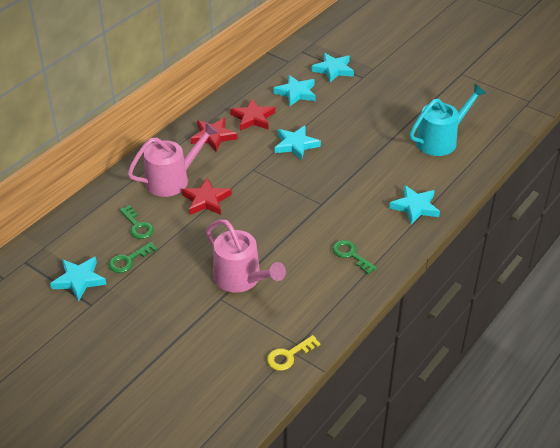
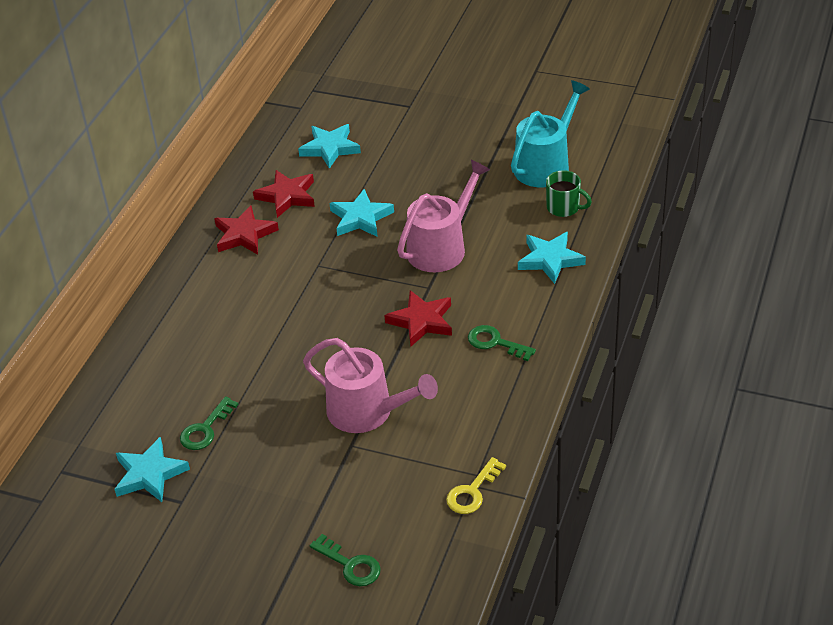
camera: 15 degrees left, 0 degrees up
(138, 226) = (196, 381): green key -> green key (350, 565)
(172, 180) = (215, 307): pink watering can -> pink watering can (441, 247)
(206, 200) = (274, 322): red star -> red star (421, 321)
(333, 70) = (366, 105): turquoise star -> none
(440, 173) = (564, 207): none -> green mug

